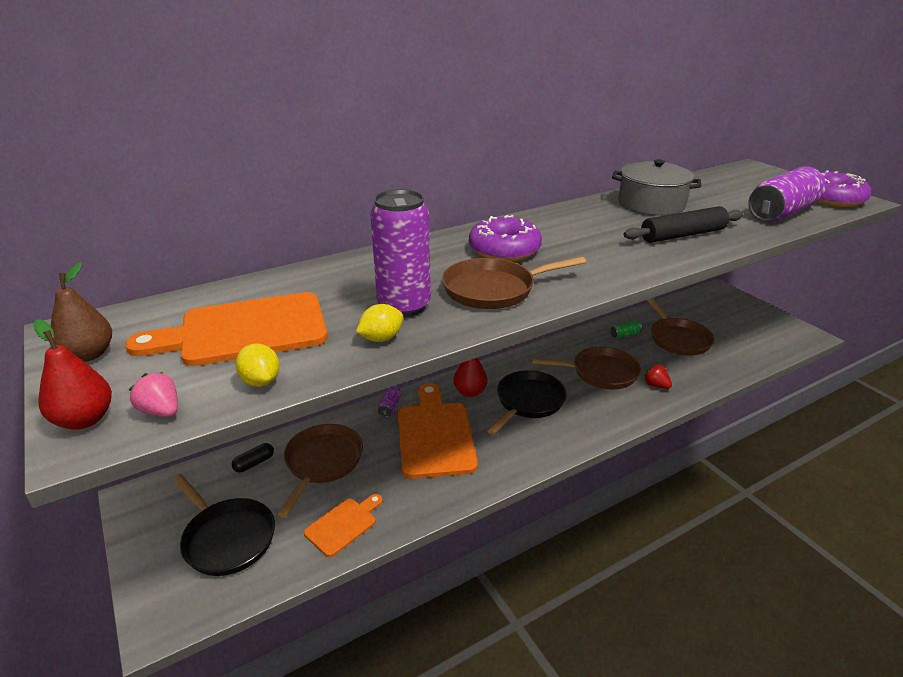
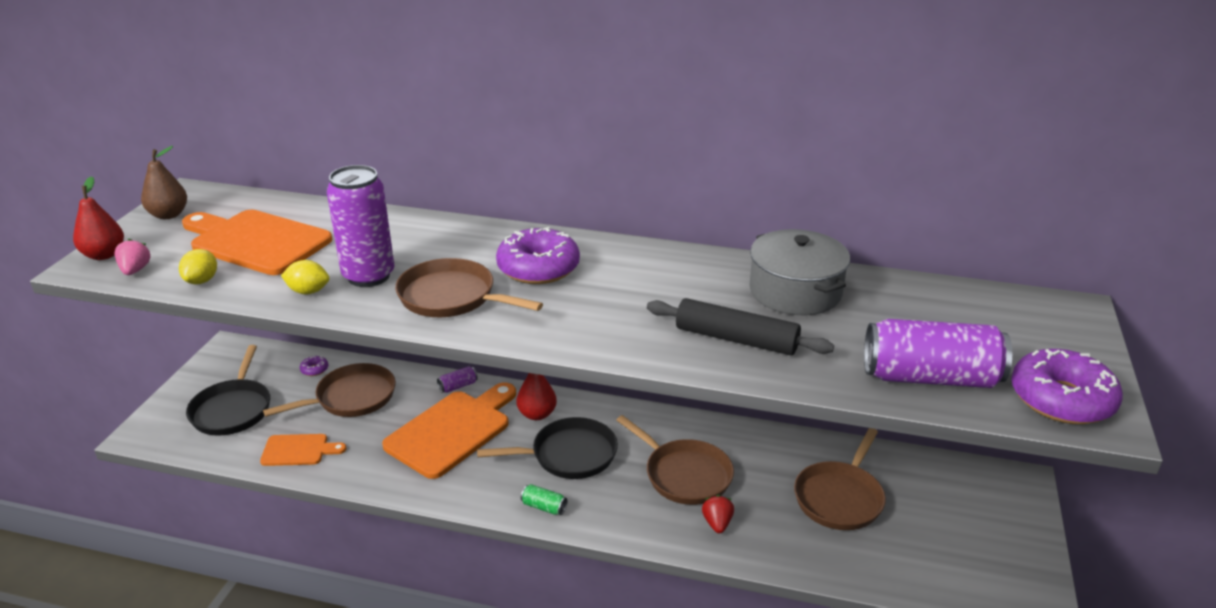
camera: 45 degrees right, 0 degrees up
(254, 463) = (314, 369): black capsule -> purple donut
(625, 335) = (785, 456): green can -> green can (544, 507)

